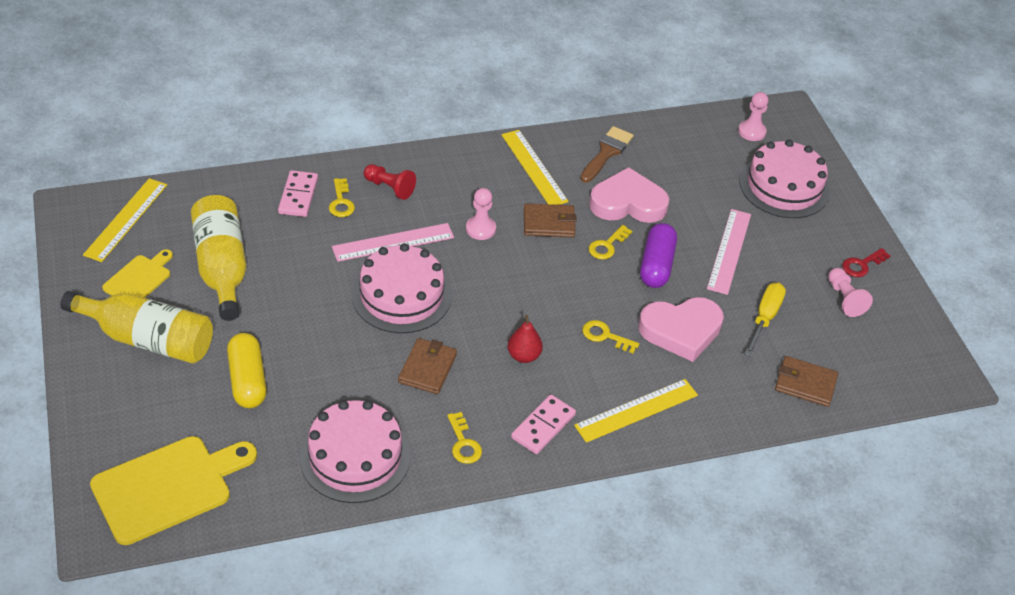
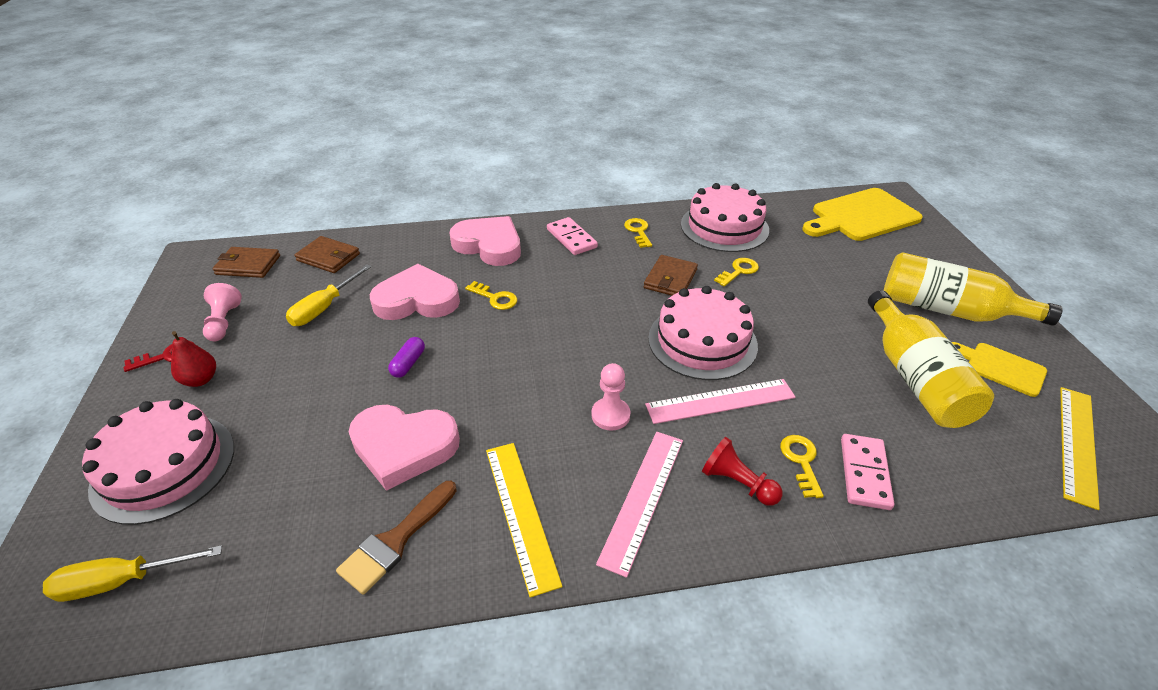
camera: 170 degrees left, 5 degrees down
(139, 279) = (1001, 368): yellow cutting board -> yellow cutting board turned 90 degrees clockwise
(247, 380) = (833, 276): yellow capsule -> none
(524, 356) = (579, 285): red pear -> red pear (200, 380)
(543, 426) = (571, 238): pink domino -> pink domino turned 75 degrees counterclockwise
(549, 223) = (520, 420): brown wallet -> brown wallet (248, 265)
(607, 245) = (456, 388): yellow key -> yellow key (739, 271)
(636, 410) = (489, 245): yellow ruler -> pink heart
(656, 265) = (408, 363): purple capsule -> purple capsule, size x0.55
(729, 251) = (311, 377): pink ruler -> pink ruler (643, 498)
(752, 131) = (122, 581): pink pawn -> yellow screwdriver

